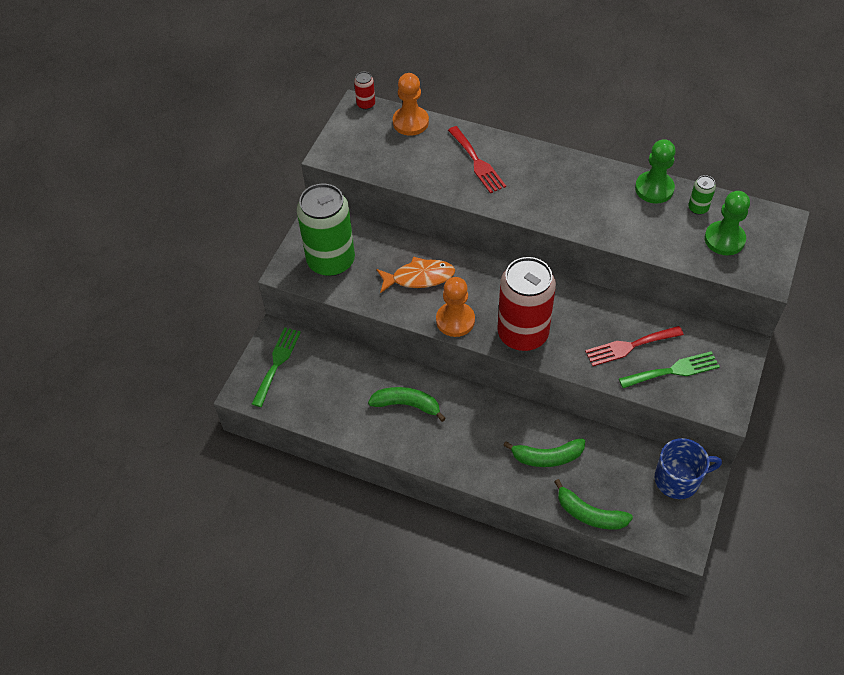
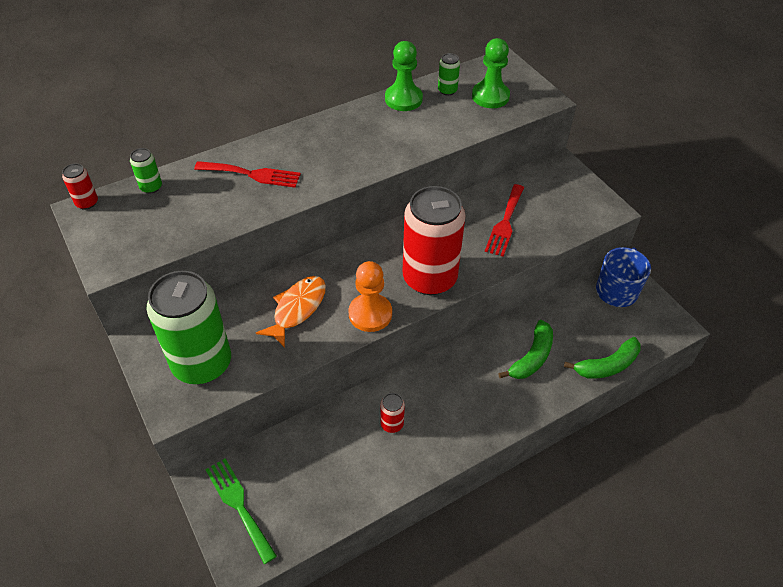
camera: 55 degrees left, 5 degrees down
(407, 405) = (392, 424): green banana -> red can
(410, 122) = (151, 187): orange pawn -> green can
(673, 370) = (550, 214): green fork -> none

